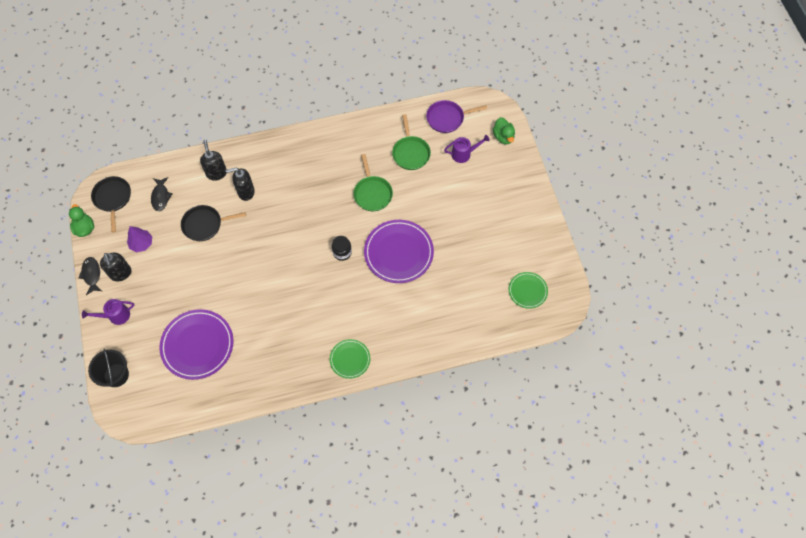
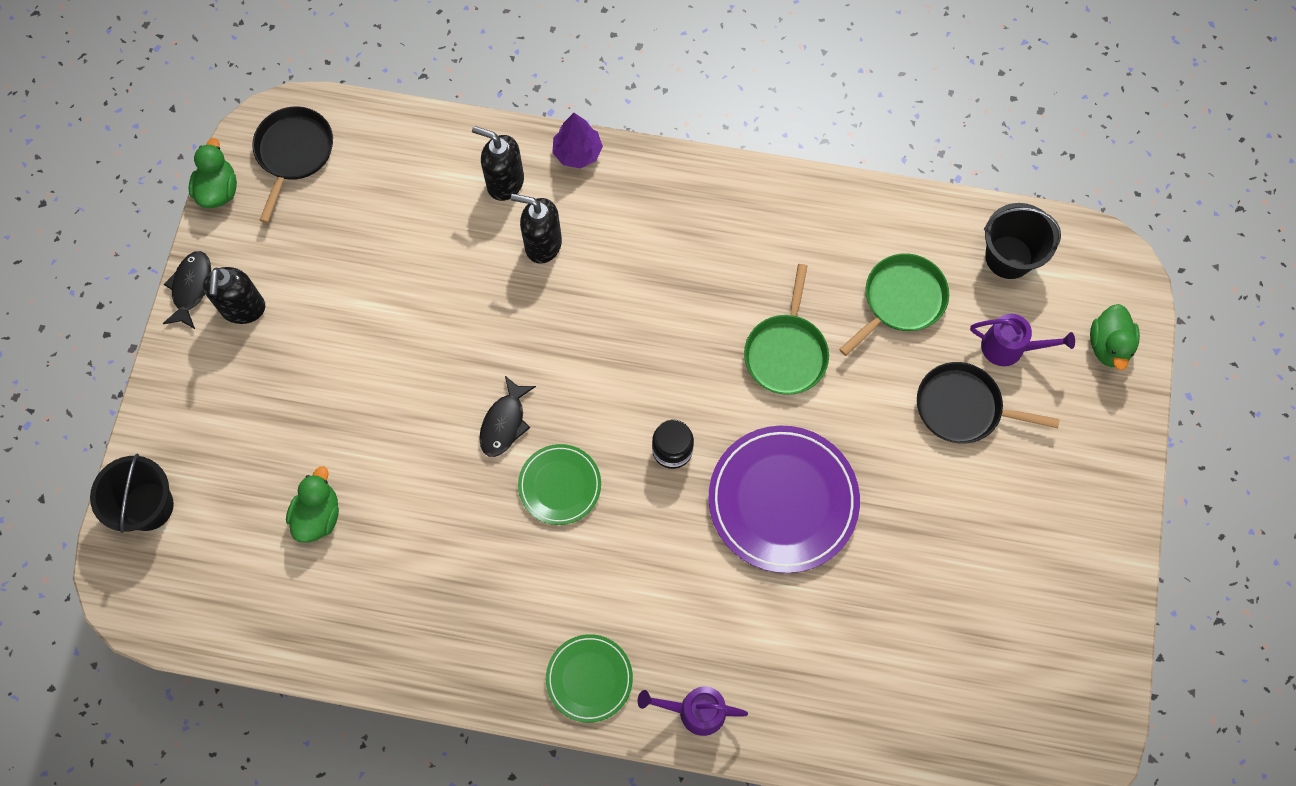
camera: 25 degrees right, 5 degrees up
(115, 316) = (198, 389): purple watering can -> purple watering can (694, 711)
(141, 243) = (306, 265): purple tree -> purple tree (577, 152)
(161, 197) = (381, 186): black fish -> black fish (504, 423)
(197, 345) = (318, 515): purple plate -> green duck
(204, 225) = (437, 278): black pan -> black pan (962, 407)
(216, 173) = (505, 182): black soap dispenser -> black soap dispenser turned 75 degrees counterclockwise
(410, 153) = (901, 300): green pan -> green pan turned 150 degrees counterclockwise
(447, 118) = (1008, 257): purple pan -> black bucket
(527, 291) = (1009, 700): green plate -> green plate (560, 485)

